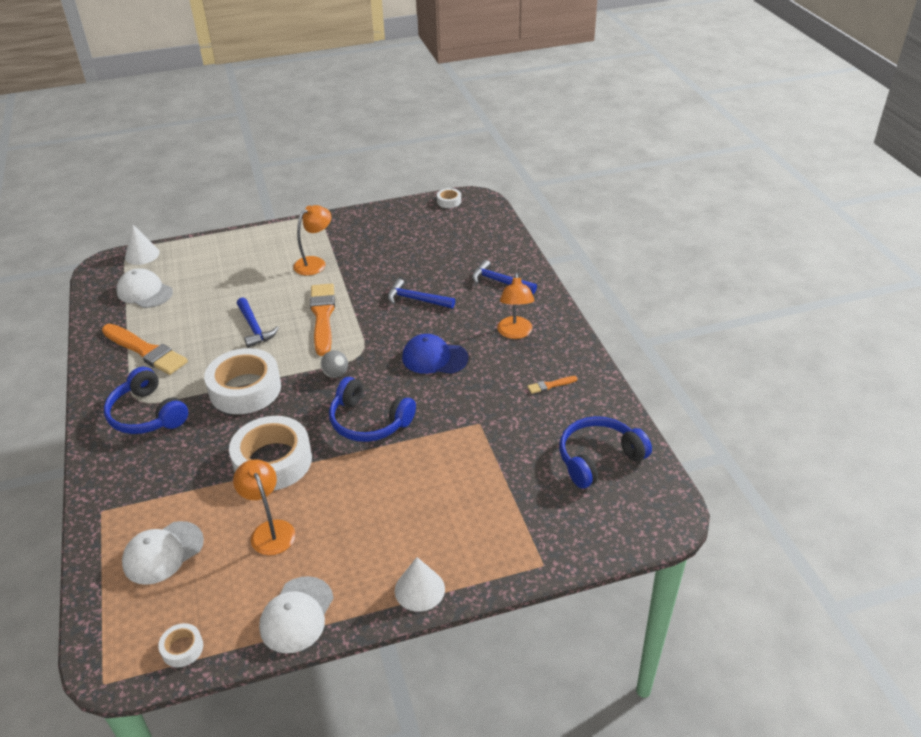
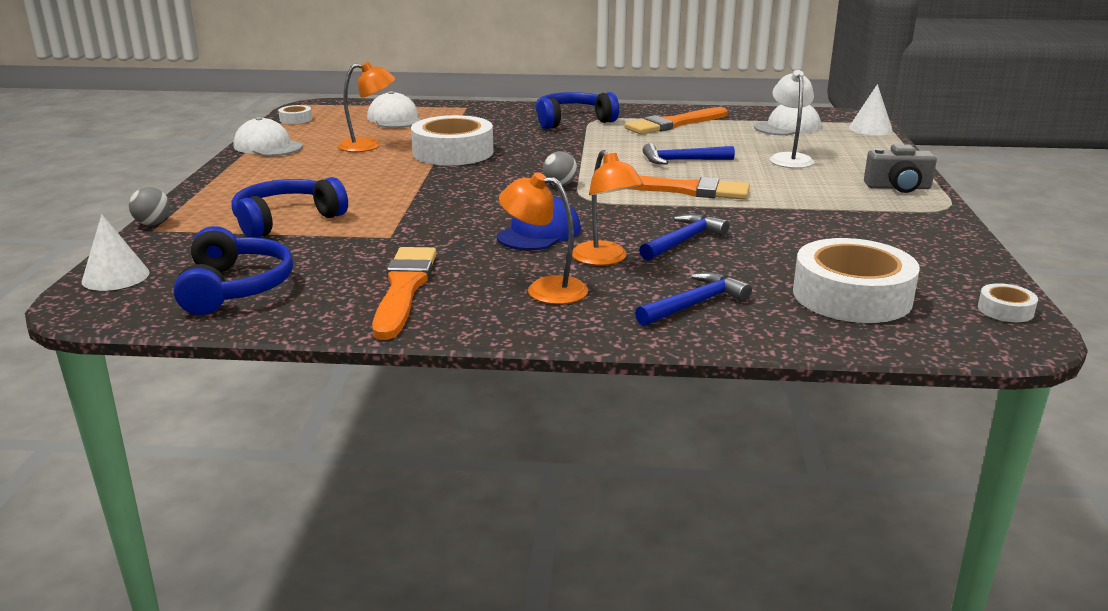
camera: 110 degrees right, 15 degrees down
(232, 282) = (789, 158): none -> white lamp
(245, 389) = (573, 151): white tape -> white tape (852, 296)
(282, 236) = (898, 187): none -> grey camera
(315, 263) = (815, 197): orange lamp -> orange lamp (605, 259)
(369, 421) = (461, 190): blue headphones -> blue headphones (286, 220)
(419, 589) = (219, 182): white cone -> white cone (115, 277)
(532, 573) = (153, 223): none -> grey ball
(550, 385) = (404, 289): orange brush -> orange brush, size x2.29

